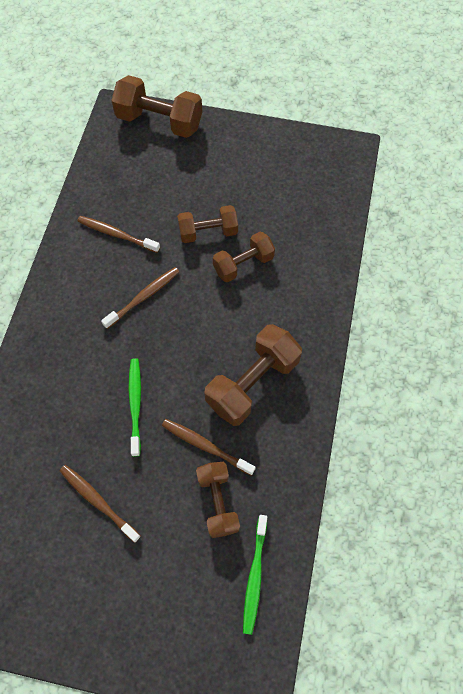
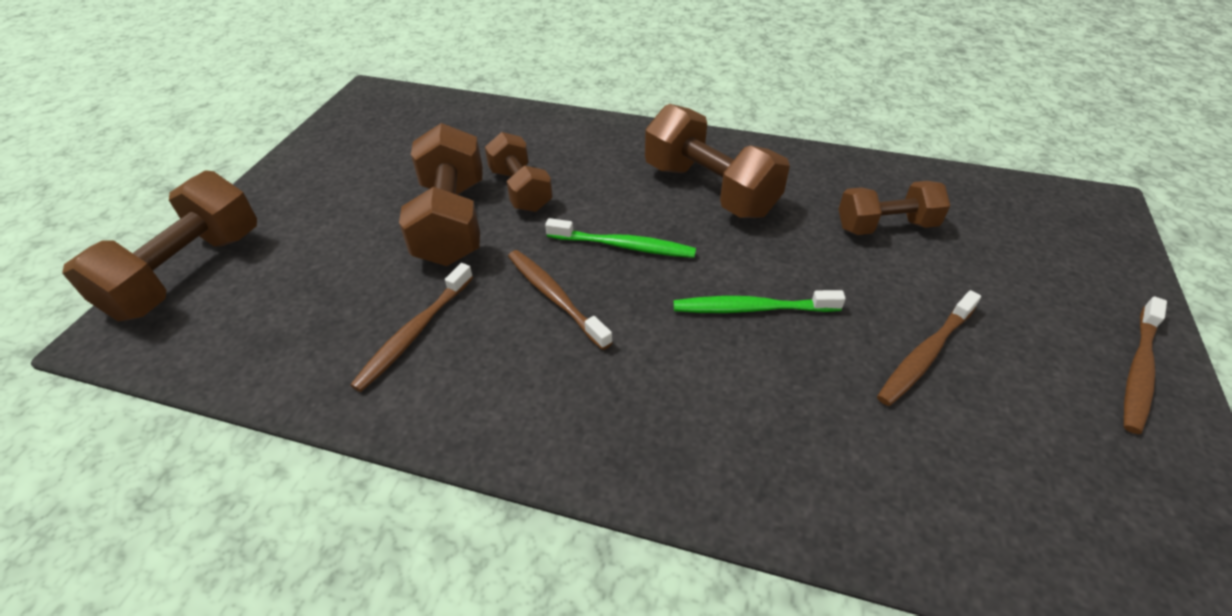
camera: 85 degrees left, 20 degrees down
(206, 446) = (808, 235): brown toothbrush -> brown toothbrush (1139, 370)
(208, 232) = (452, 222): brown dumbbell -> brown dumbbell, size x1.56
(255, 576) = (969, 199): green toothbrush -> green toothbrush (623, 246)

